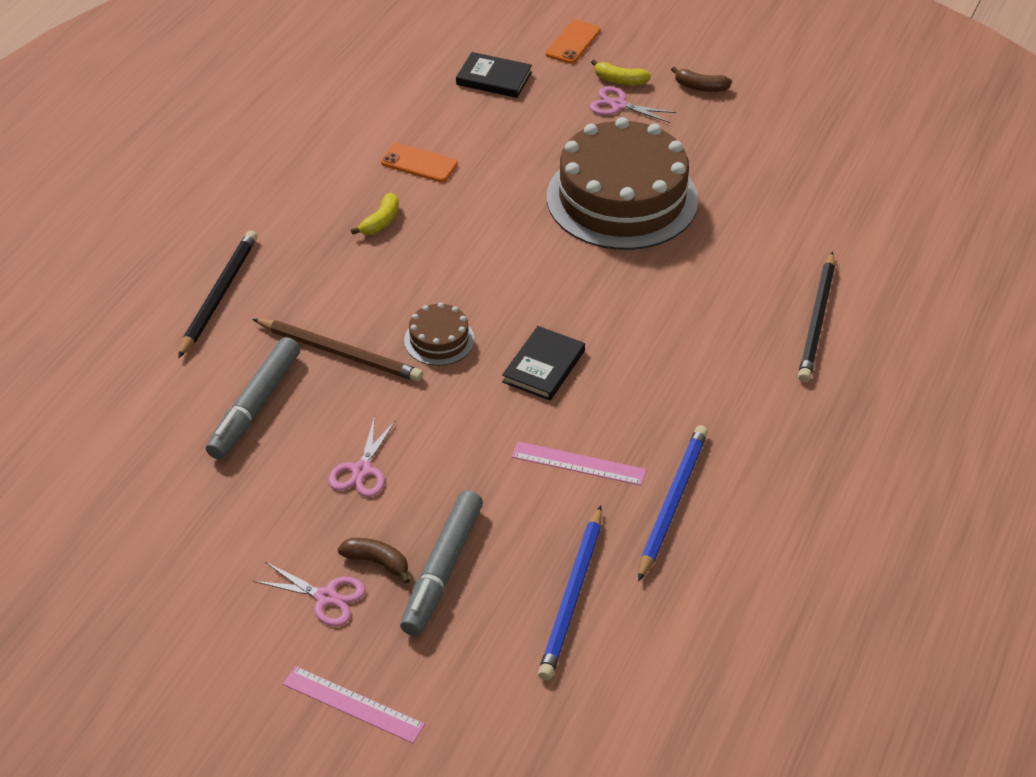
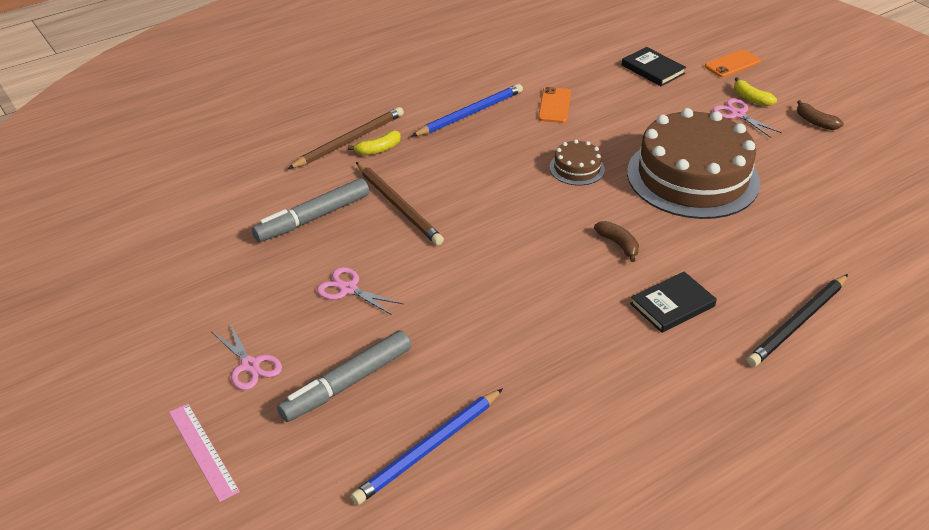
camera: 30 degrees right, 5 degrees down
(219, 295) = (349, 141): black pencil -> brown pencil
(362, 470) = (348, 289): pink scissors -> pink scissors turned 75 degrees clockwise
(377, 562) = (305, 357): brown banana -> brown banana (618, 244)
(381, 222) = (497, 133): yellow banana -> yellow banana (378, 149)
(419, 163) = (554, 105): orange phone -> orange phone turned 45 degrees clockwise
(439, 340) = (475, 223): brown cake -> brown cake (577, 168)
(544, 366) = (540, 271): black book -> black book (672, 305)
(578, 463) = (512, 351): pink ruler -> none
(672, 502) = (565, 412): blue pencil -> blue pencil (470, 113)

